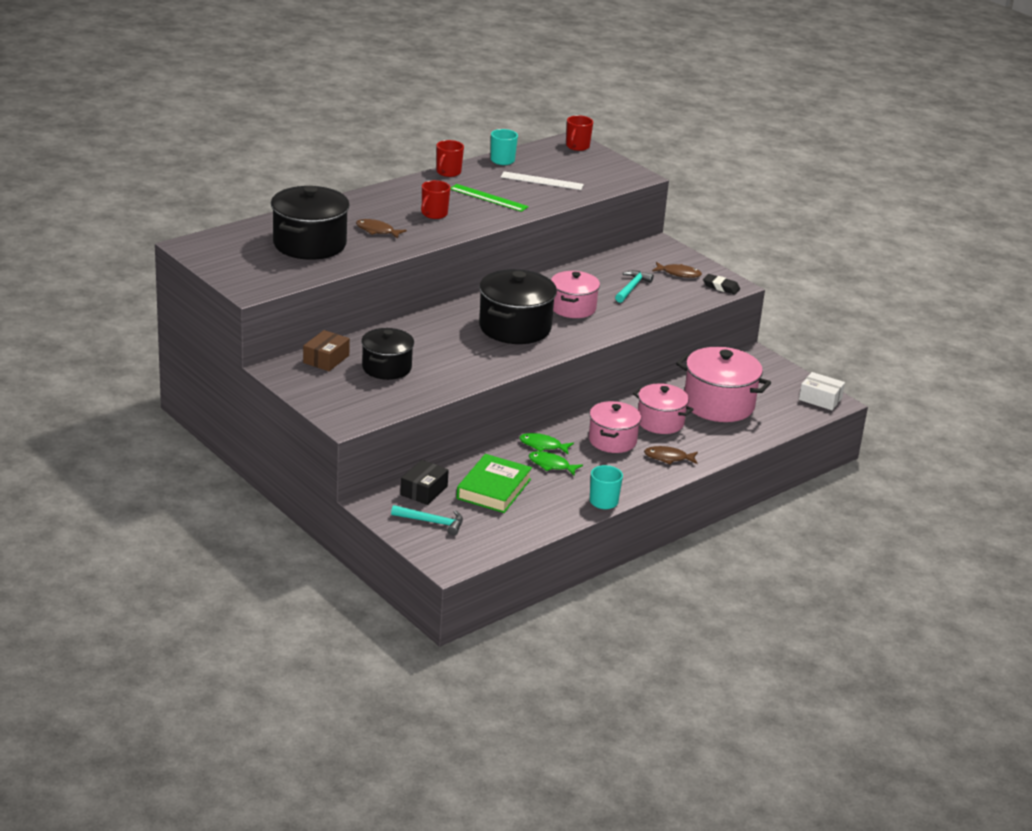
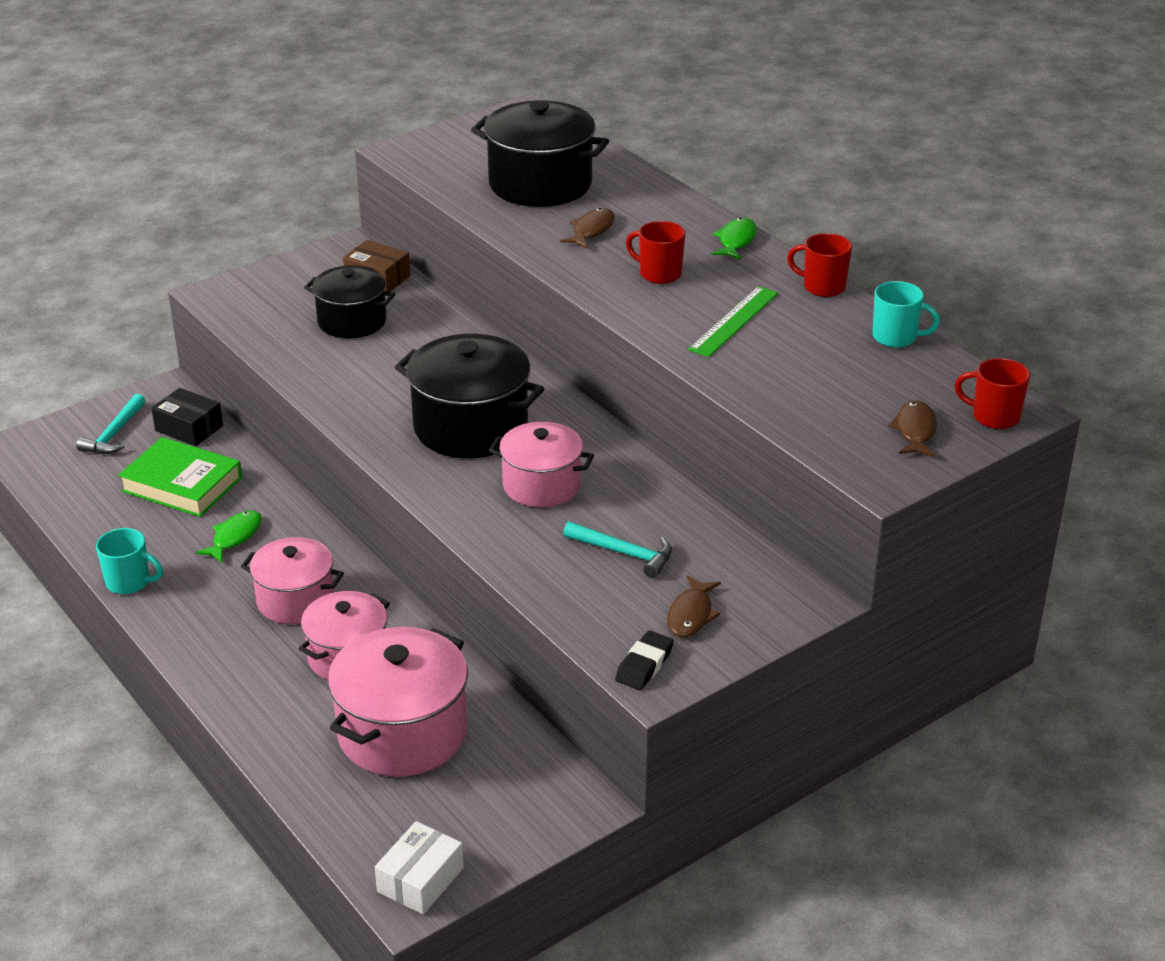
camera: 95 degrees right, 5 degrees up
(542, 181) = (821, 373): white ruler -> none
(542, 445) = (288, 531): green fish -> green fish (736, 241)
(668, 458) = (238, 657): brown fish -> brown fish (915, 431)

